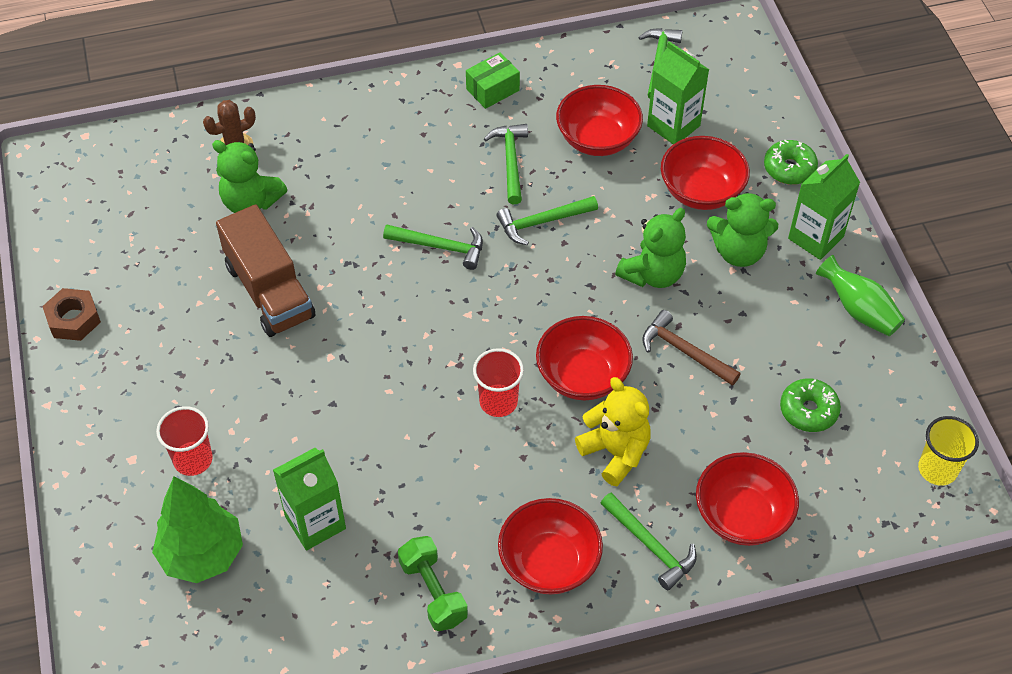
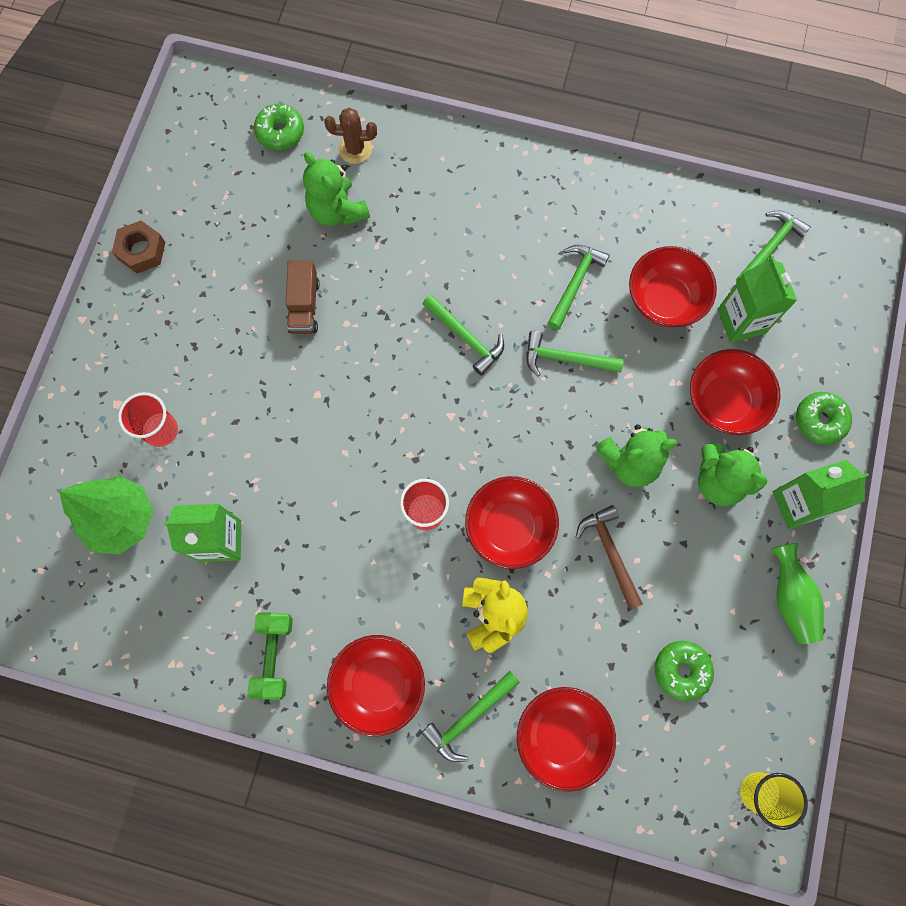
camera: 30 degrees right, 20 degrees up
(152, 163) = (280, 132): none -> green donut
(269, 291) = (304, 306): brown truck -> brown truck, size x0.60
(492, 90) = (603, 201): green box -> none
(650, 546) = (469, 718): green hammer -> green hammer turned 60 degrees clockwise

